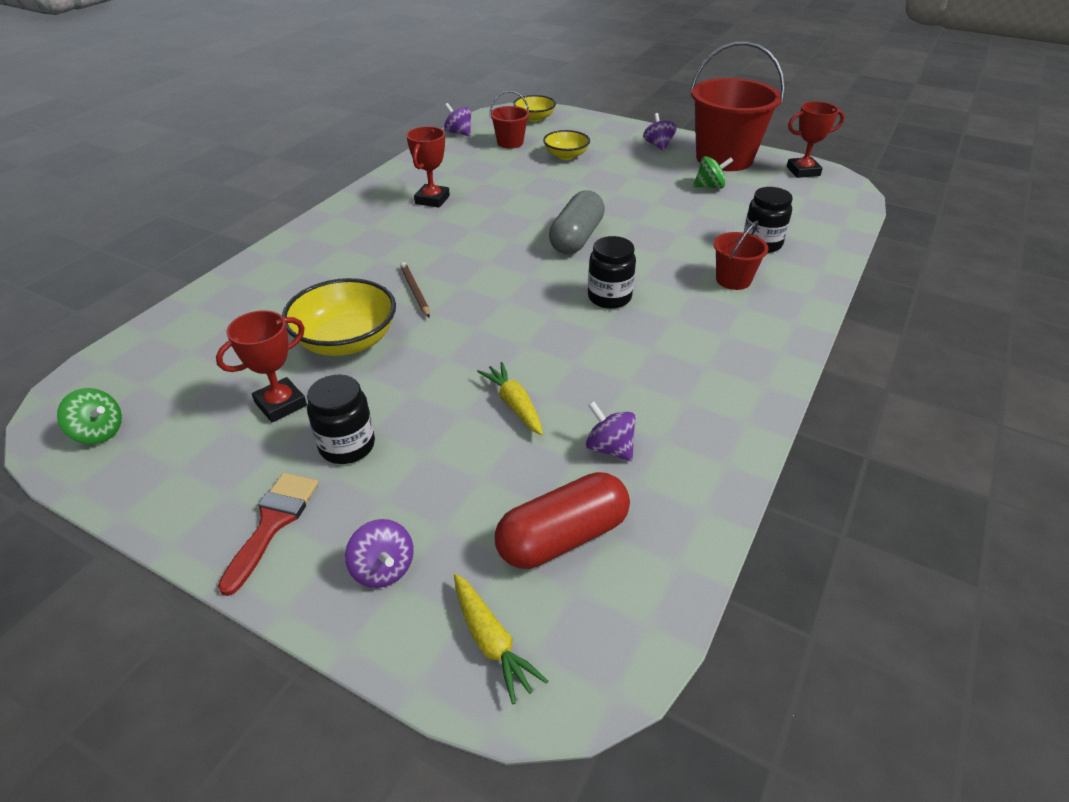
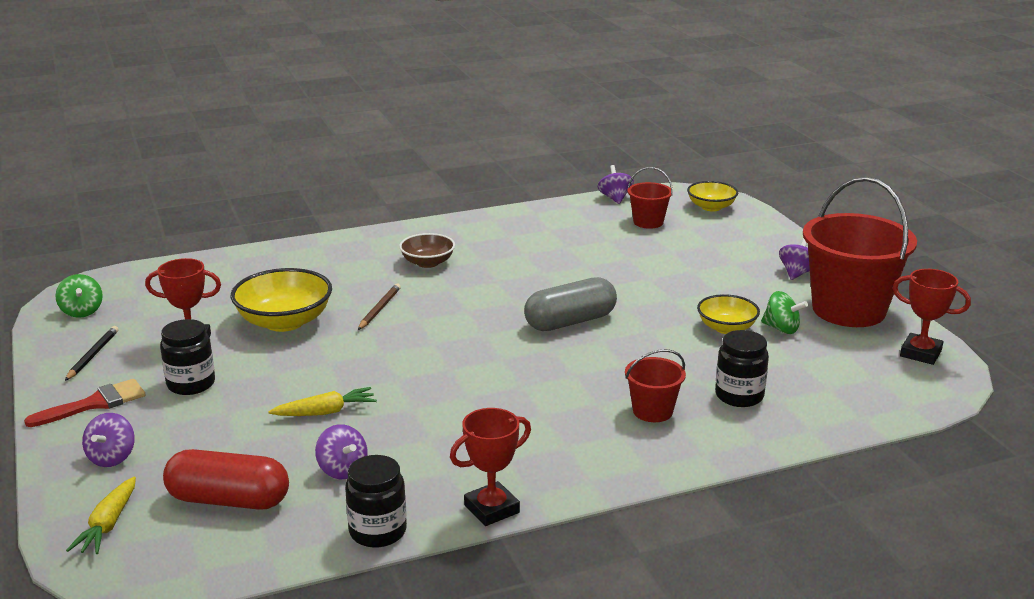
camera: 40 degrees right, 15 degrees down
(188, 473) = (93, 355): none -> black pencil
(393, 235) = (427, 263): none -> brown bowl
(432, 200) = (501, 246): red trophy -> red trophy (491, 509)
(514, 404) = (326, 412): yellow carrot -> yellow carrot turned 60 degrees clockwise
(566, 156) = (682, 251): yellow bowl -> yellow bowl (726, 328)
(609, 297) = (518, 376): black jar -> black jar (378, 531)
(609, 448) = (342, 470): purple spinning top -> purple spinning top turned 150 degrees clockwise

